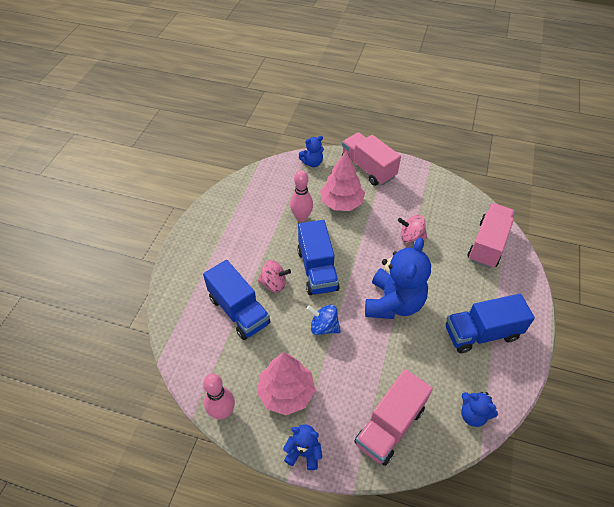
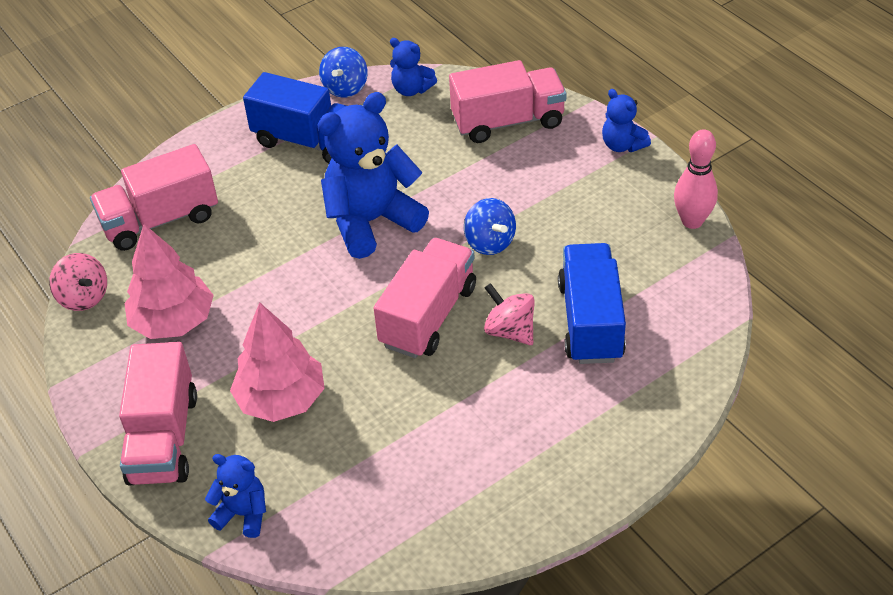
camera: 140 degrees left, 5 degrees down
(286, 392) = (598, 202): pink tree -> pink tree (173, 321)
(301, 217) = (372, 412): pink bowling pin -> none
(317, 269) = (428, 316): blue truck -> pink truck
(411, 237) = (245, 286): pink spinning top -> pink spinning top (84, 297)
(473, 415) = (411, 89): blue teddy bear -> blue teddy bear turned 135 degrees clockwise
(510, 388) = (345, 88): none -> blue spinning top

